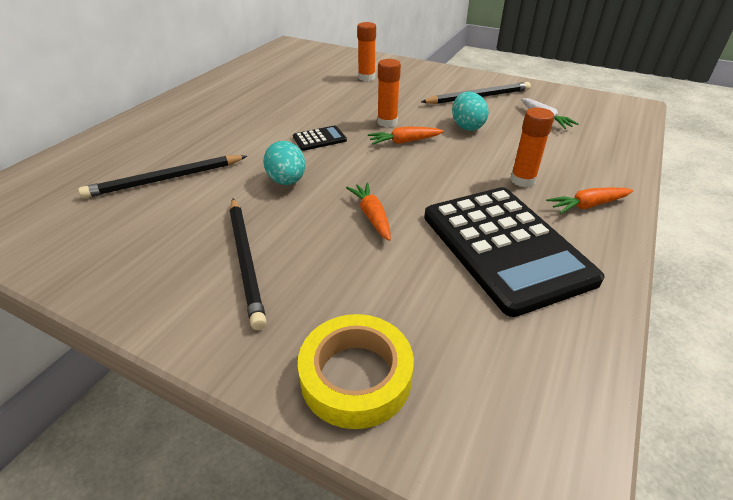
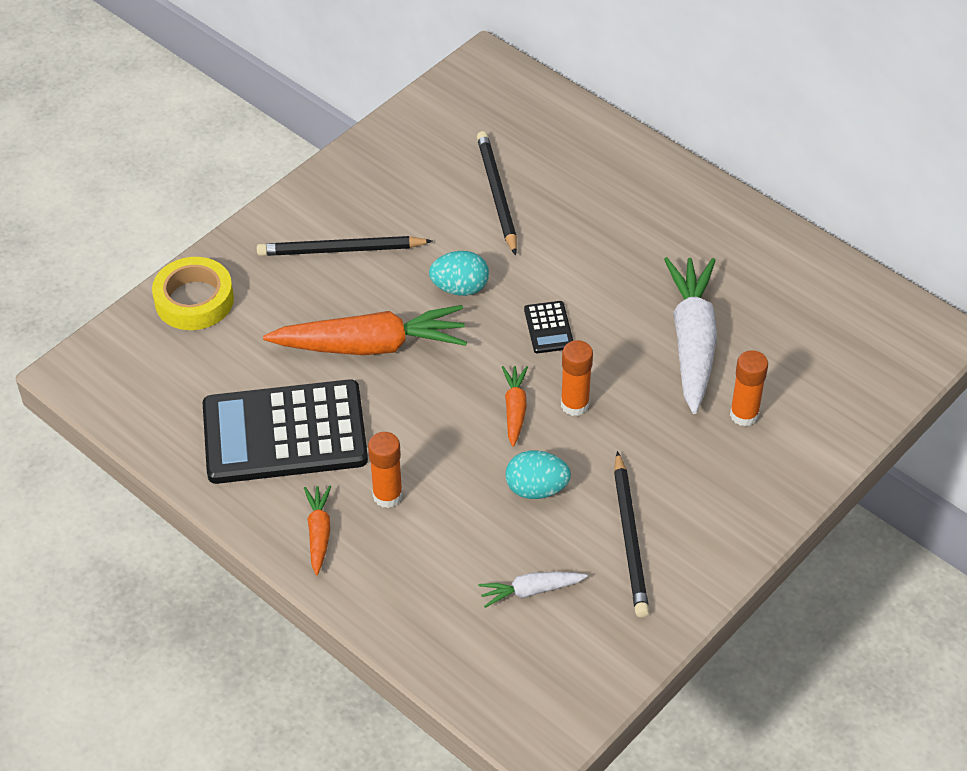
camera: 105 degrees right, 10 degrees up
(315, 94) = (692, 341): none -> white carrot
(372, 216) = (371, 345): orange carrot -> orange carrot, size x2.04

